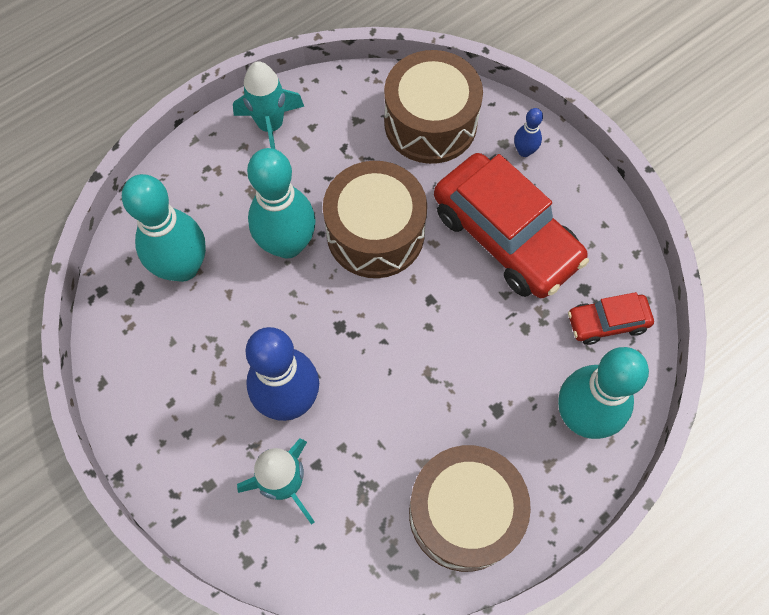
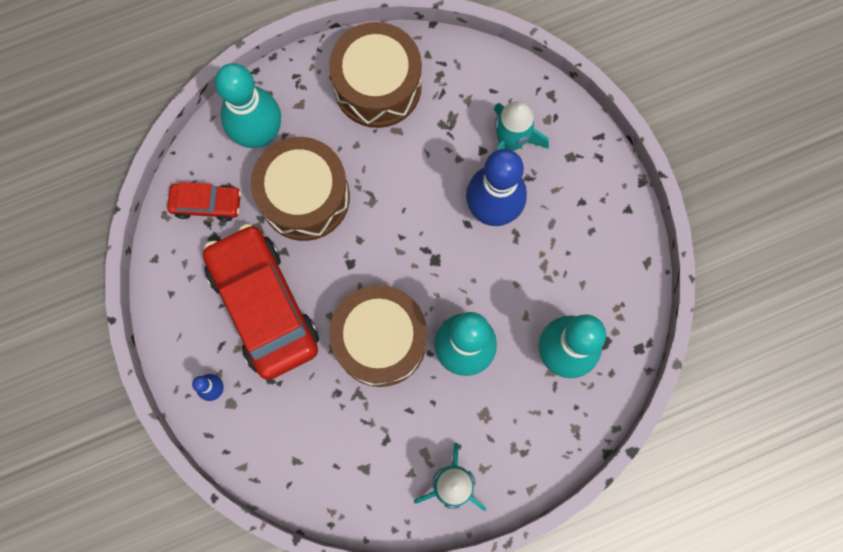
camera: 165 degrees left, 10 degrees up
(430, 123) = (293, 445): brown drum -> brown drum (305, 197)

